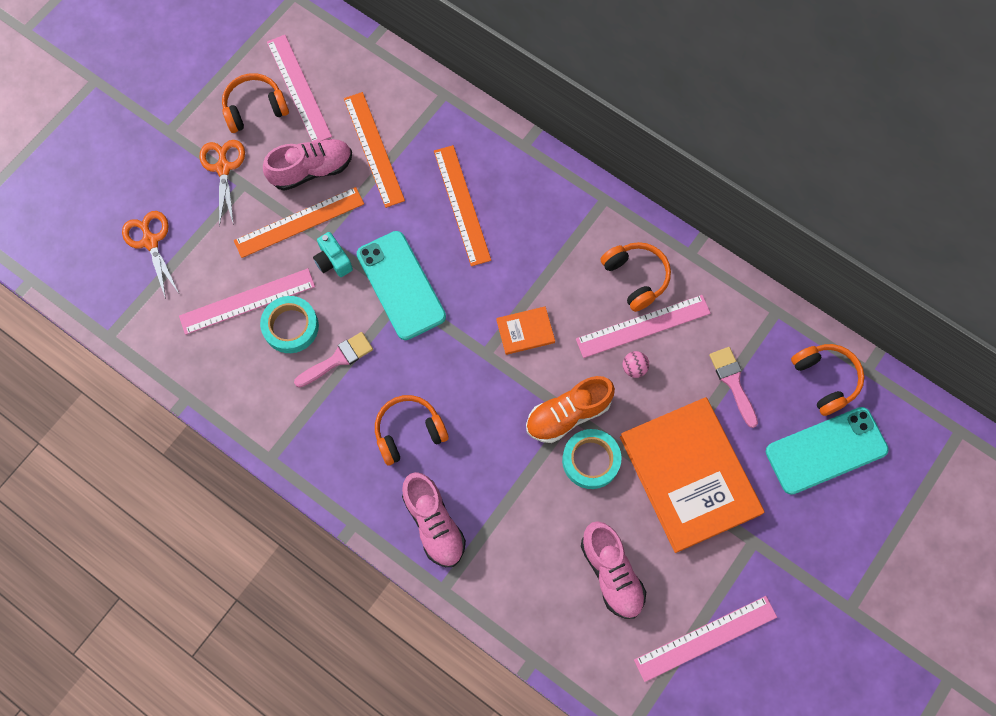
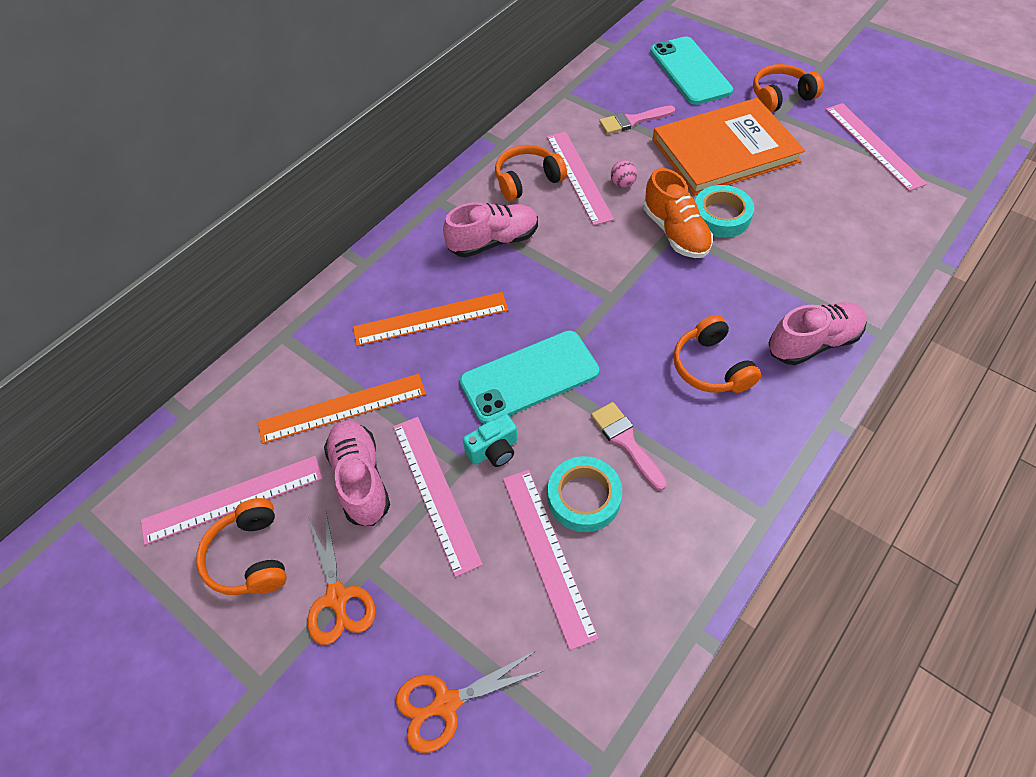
camera: 85 degrees left, 15 degrees down
(223, 168) = (337, 597): orange scissors -> orange scissors turned 105 degrees counterclockwise
(299, 222) = (435, 492): orange ruler -> pink ruler
(525, 331) = (586, 264): orange book -> none
(611, 573) = (831, 204): pink shoe -> pink shoe (493, 241)
(825, 379) = (626, 68): orange headphones -> orange headphones (780, 97)

